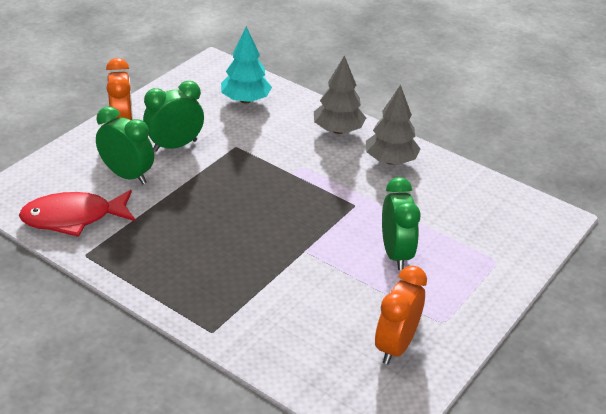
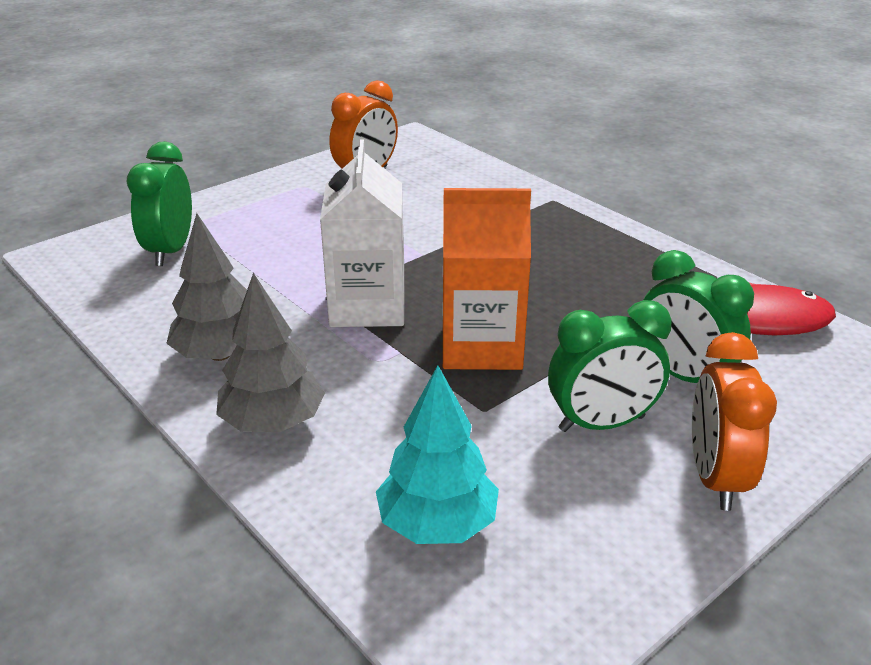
camera: 165 degrees left, 5 degrees down
(245, 181) = (481, 346): none -> orange carton
(324, 200) = (367, 306): none -> white carton
(395, 254) = (309, 240): green clock -> green clock (170, 251)

